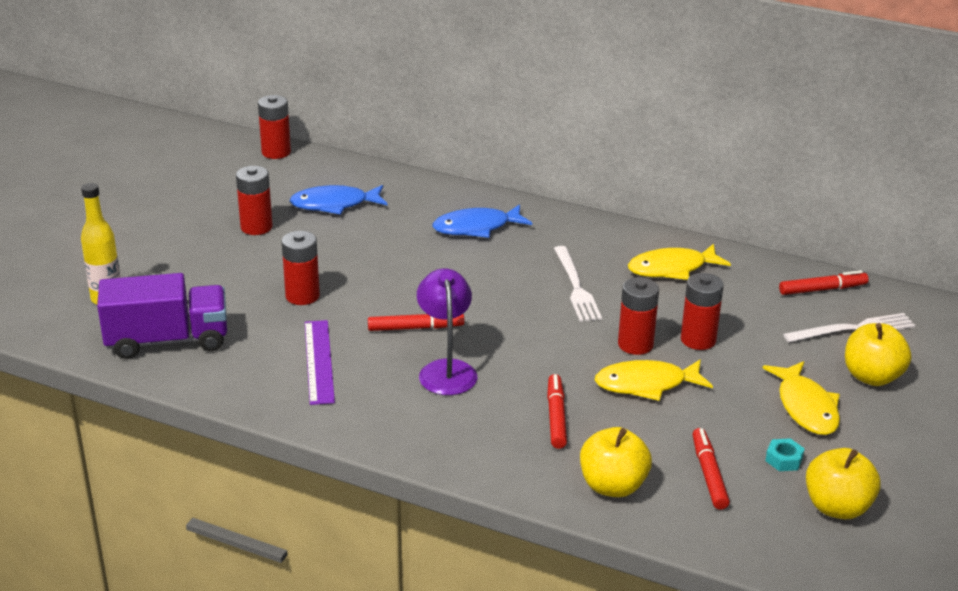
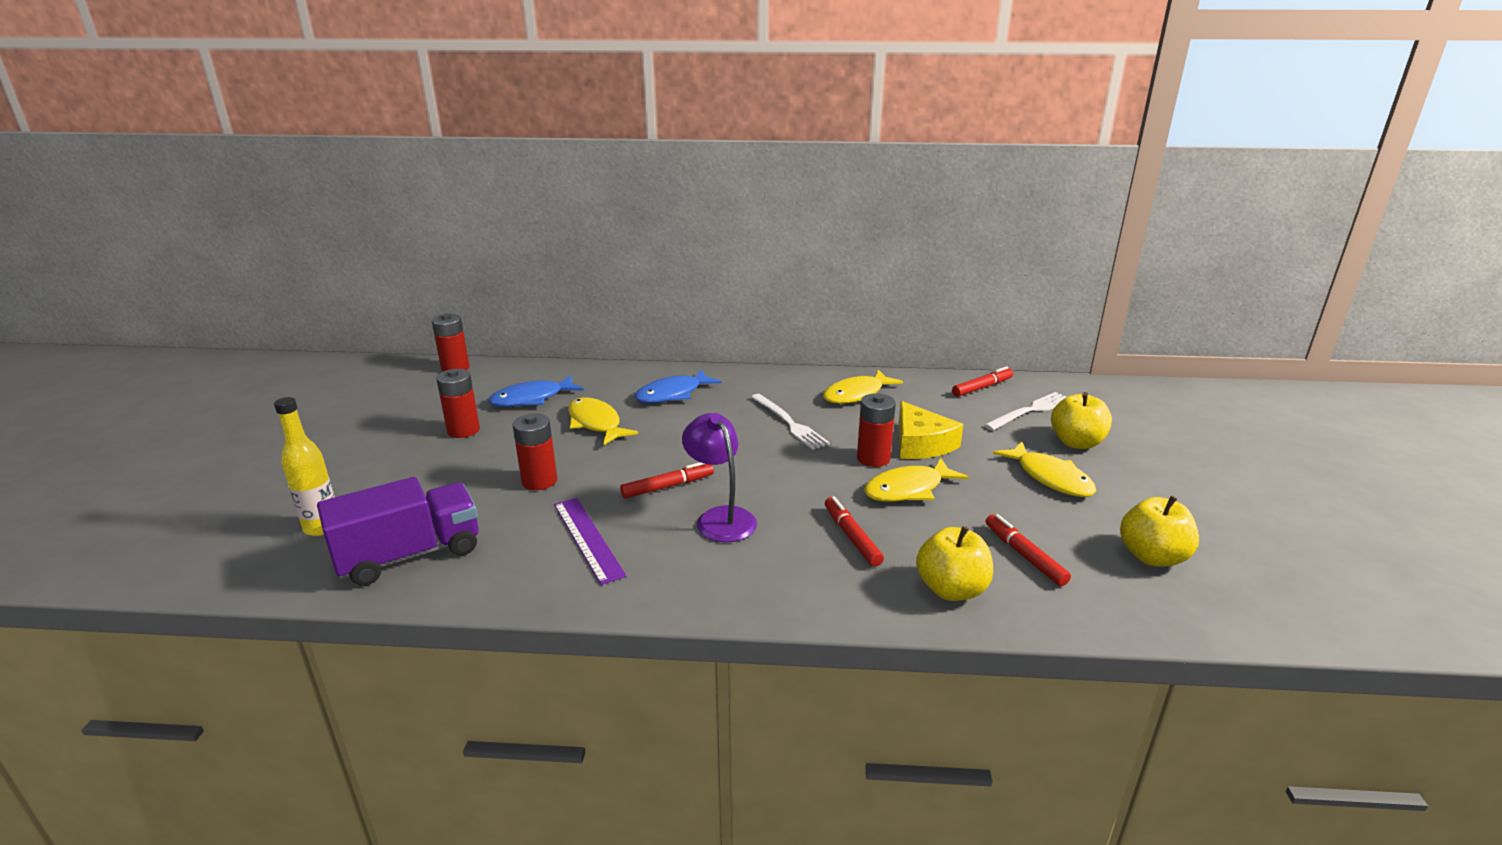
camera: 20 degrees left, 5 degrees down
(383, 245) = (596, 423): none -> yellow fish
(698, 340) = (921, 444): red battery -> yellow cheese
(784, 459) = (1073, 526): turquoise nut -> none

